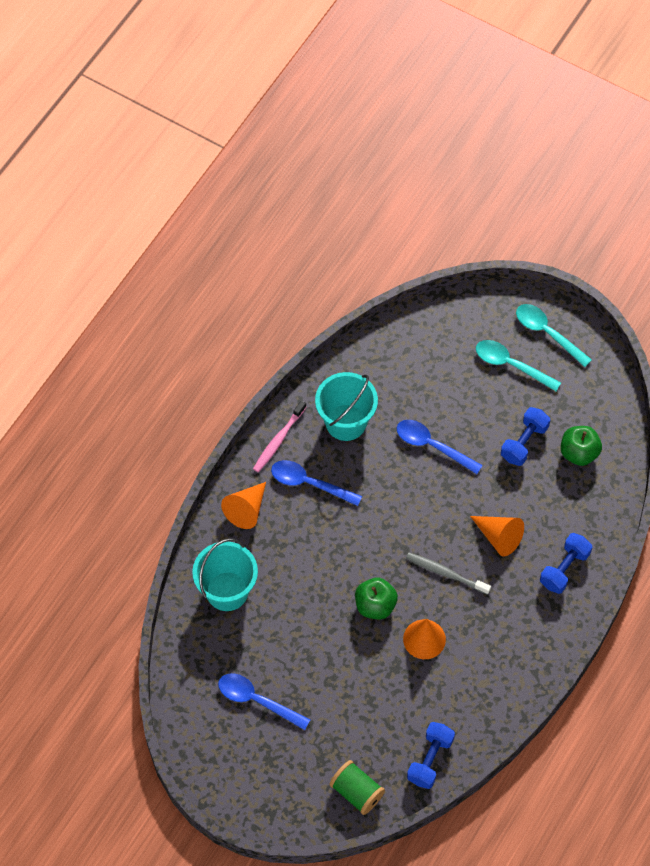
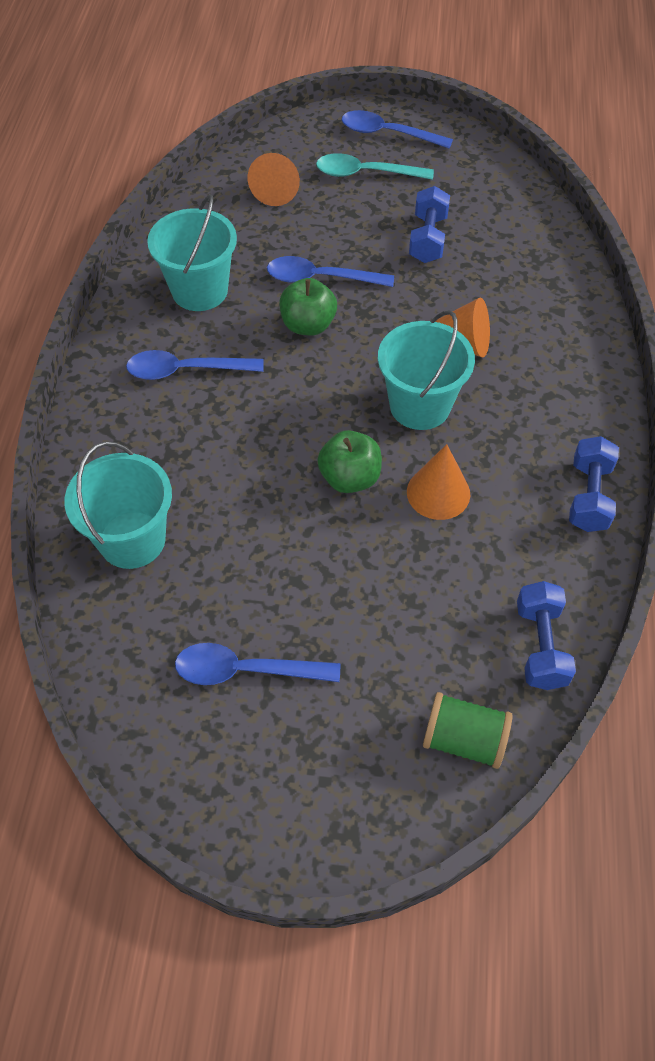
camera: 25 degrees left, 5 degrees down
(246, 510) = (114, 430): orange cone -> orange cone (276, 189)
(278, 440) = (121, 337): pink toothbrush -> none
(446, 573) = (420, 405): grey toothbrush -> turquoise bucket
(547, 333) = (388, 134): turquoise spoon -> blue spoon
(564, 569) = (560, 347): blue dumbbell -> blue dumbbell (588, 496)
(579, 453) = (497, 228): green apple -> green apple (308, 325)

